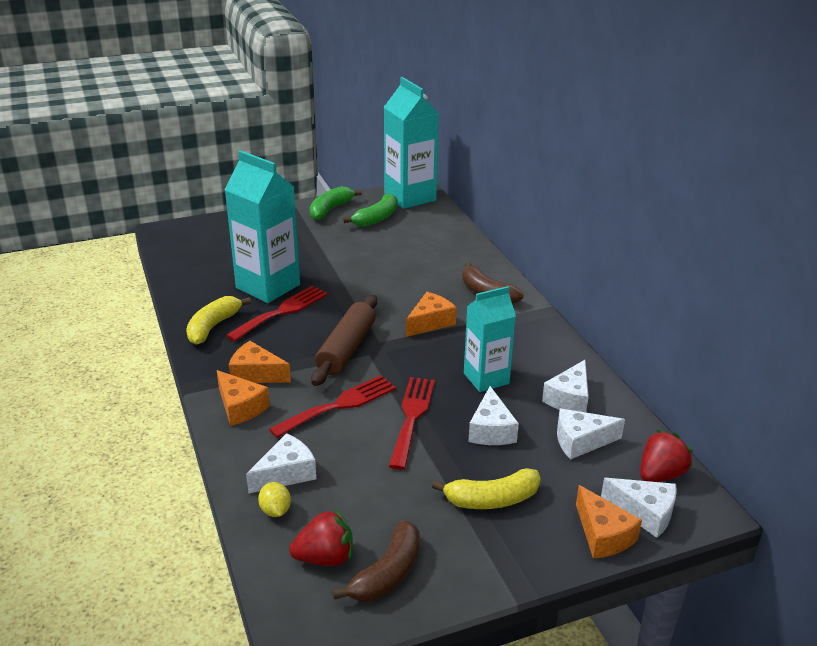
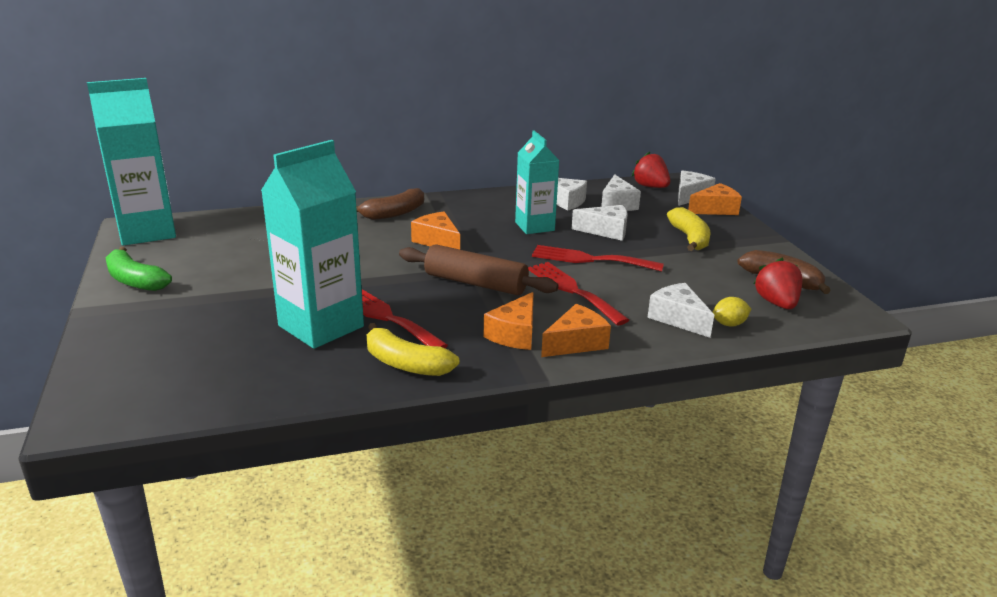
camera: 85 degrees left, 5 degrees down
(376, 218) = (188, 254): green banana -> none

